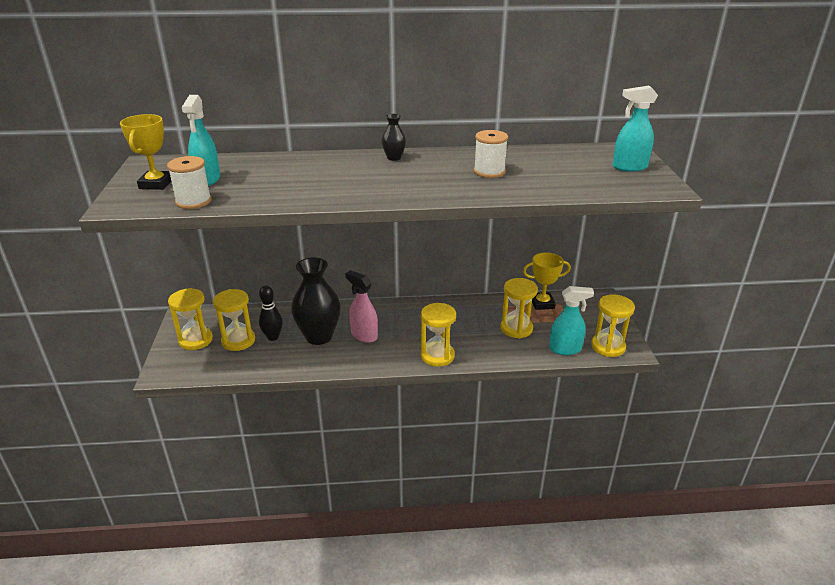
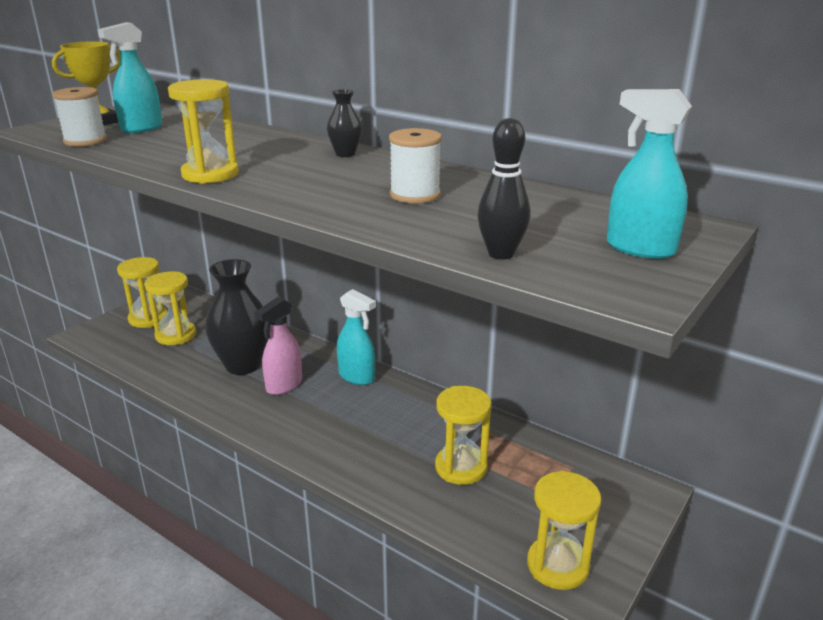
camera: 40 degrees right, 5 degrees down
(273, 337) = (206, 346): black bowling pin -> black bowling pin (501, 254)
(364, 335) = (284, 385): pink spray bottle -> pink spray bottle turned 135 degrees counterclockwise
(437, 356) = (320, 448): yellow hourglass -> yellow hourglass (210, 174)
(542, 303) = (544, 454): yellow trophy -> none
(565, 349) = (487, 531): turquoise spray bottle -> turquoise spray bottle (357, 376)

